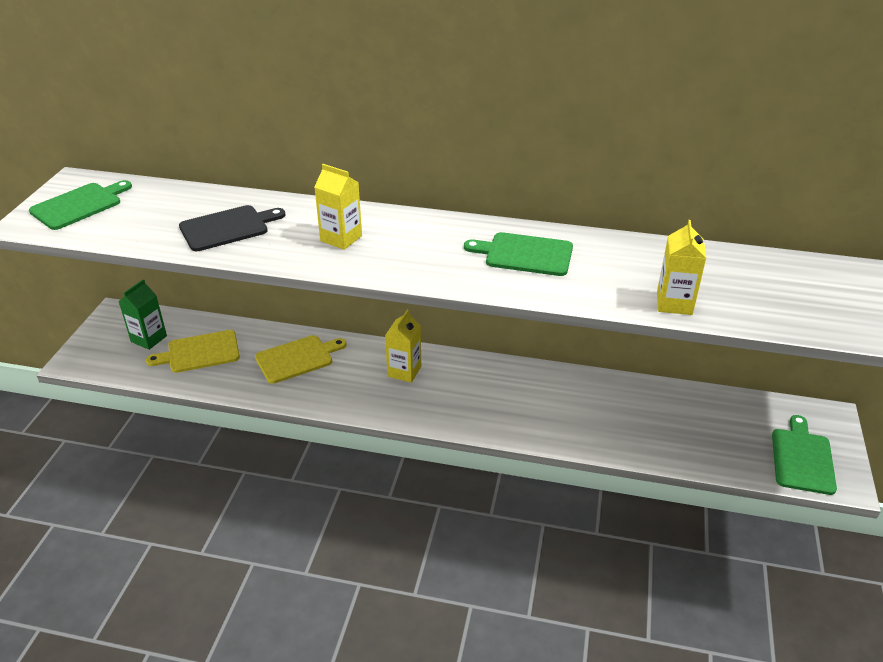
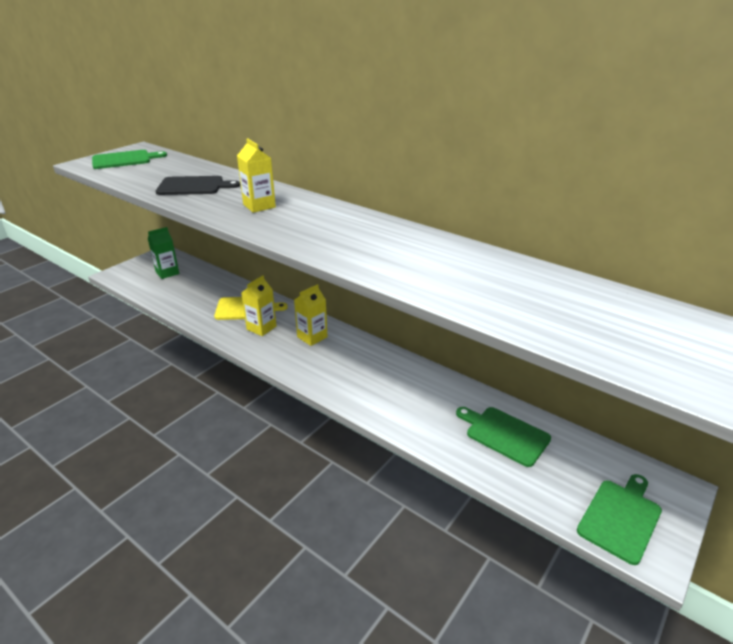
camera: 25 degrees right, 5 degrees down
(200, 352) = (189, 288): yellow cutting board -> none
(525, 254) = (386, 243): green cutting board -> green cutting board (504, 434)
(674, 303) = (483, 305): yellow carton -> yellow carton (261, 328)

